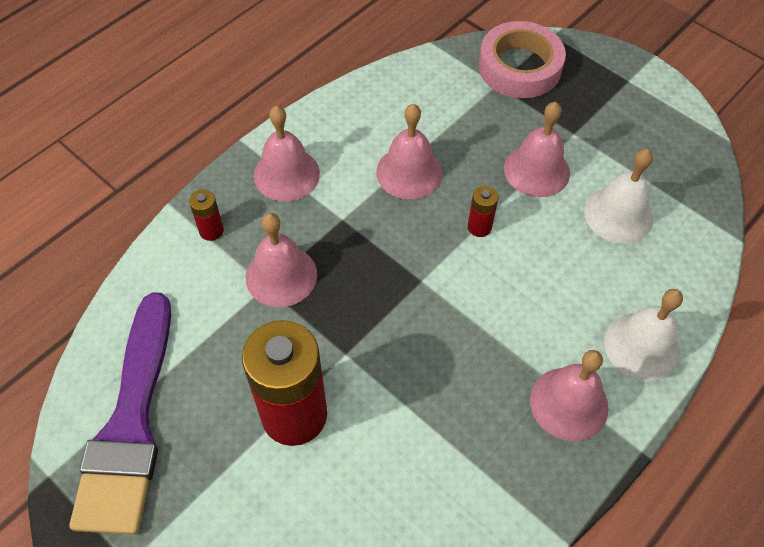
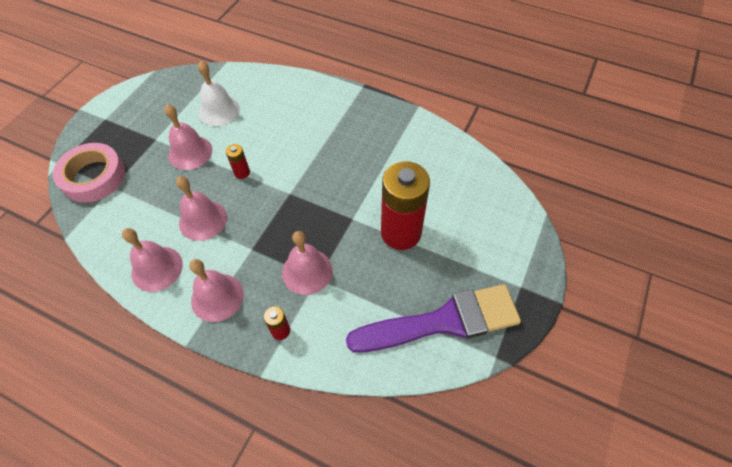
camera: 105 degrees left, 0 degrees up
(569, 403) = (347, 115): pink bell -> pink bell (157, 268)
(641, 346) = (304, 92): white bell -> none

